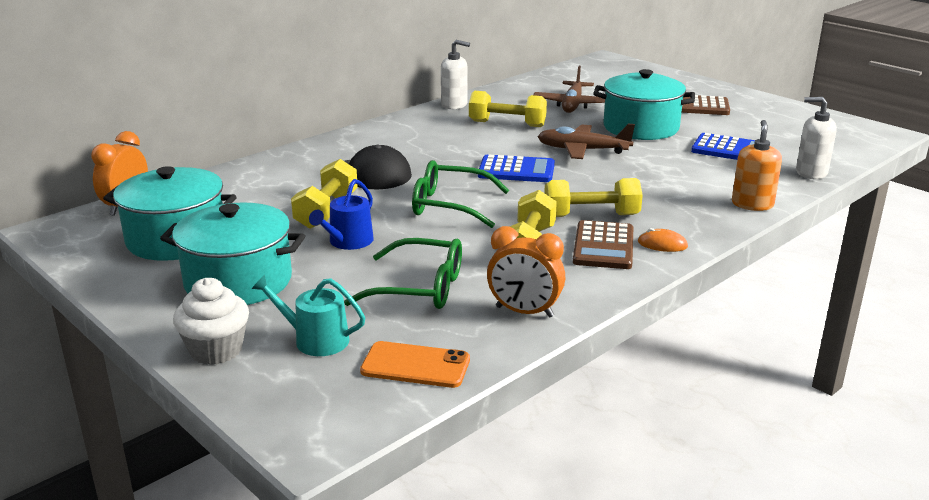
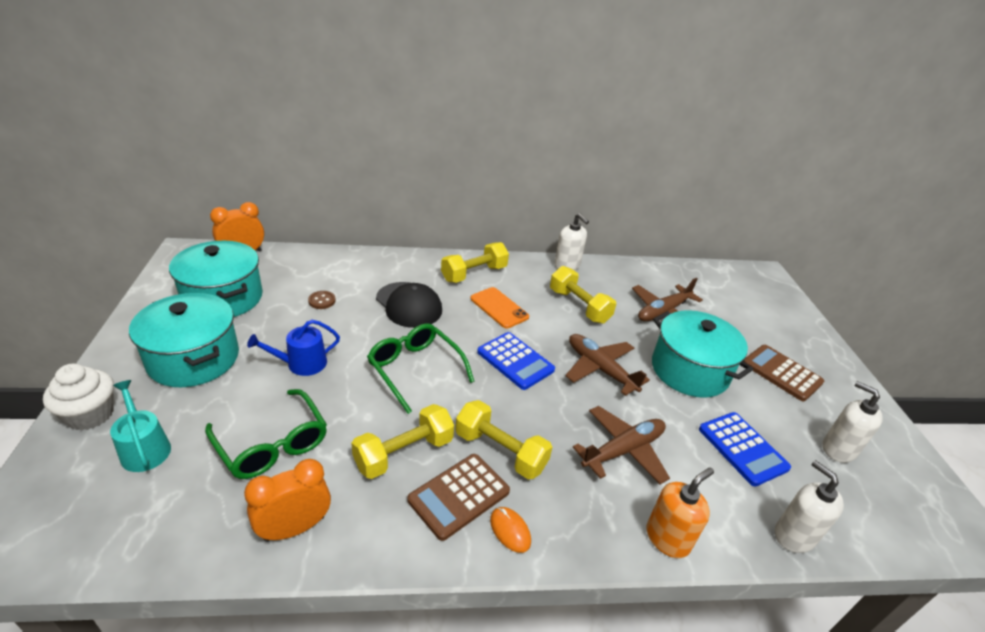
camera: 35 degrees right, 10 degrees up
(282, 203) = (322, 301): none -> brown button
(326, 210) = (334, 324): yellow dumbbell -> yellow dumbbell (474, 274)
(415, 365) = (150, 527): orange phone -> orange phone (499, 308)
(524, 312) = (294, 528): orange clock -> orange clock turned 90 degrees clockwise
(665, 181) = (623, 450): none -> brown plane
(779, 128) = (838, 449): none -> white soap dispenser

